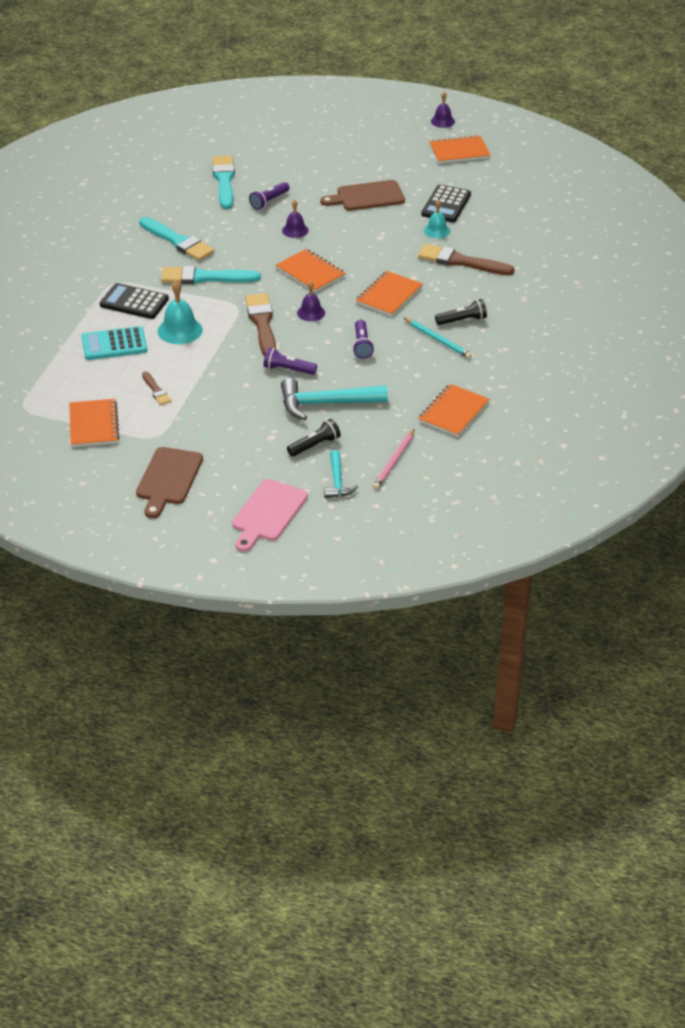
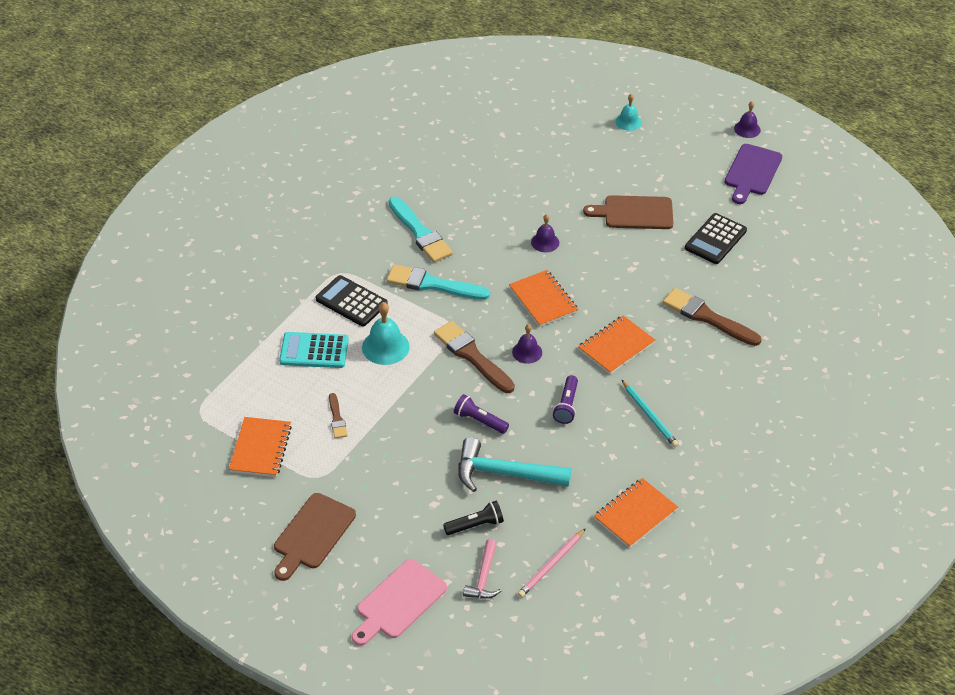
camera: 15 degrees right, 5 degrees up
(224, 181) = (492, 164): turquoise brush -> none
(262, 324) = (472, 356): brown brush -> brown brush turned 45 degrees counterclockwise
(269, 201) = (530, 199): purple flashlight -> none
(337, 481) = (483, 577): turquoise hammer -> pink hammer
(436, 230) = (694, 271): turquoise bell -> turquoise bell (628, 122)
(459, 151) = (752, 172): orange notebook -> purple cutting board
(462, 320) = (684, 395): black flashlight -> none

